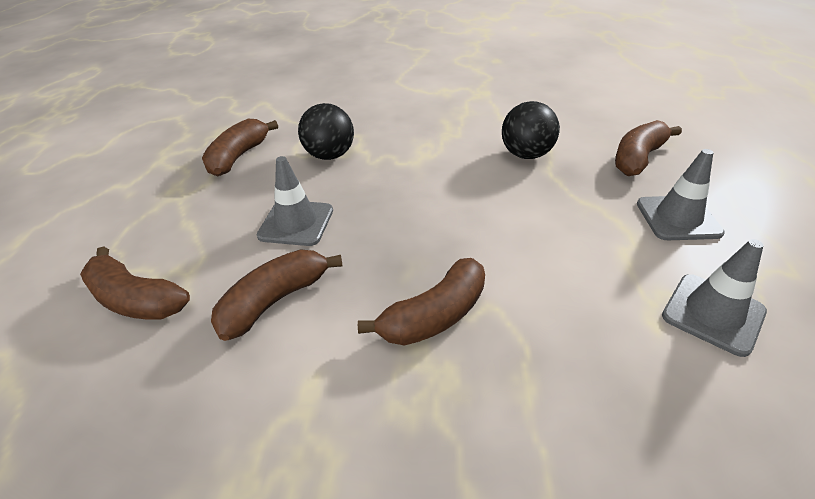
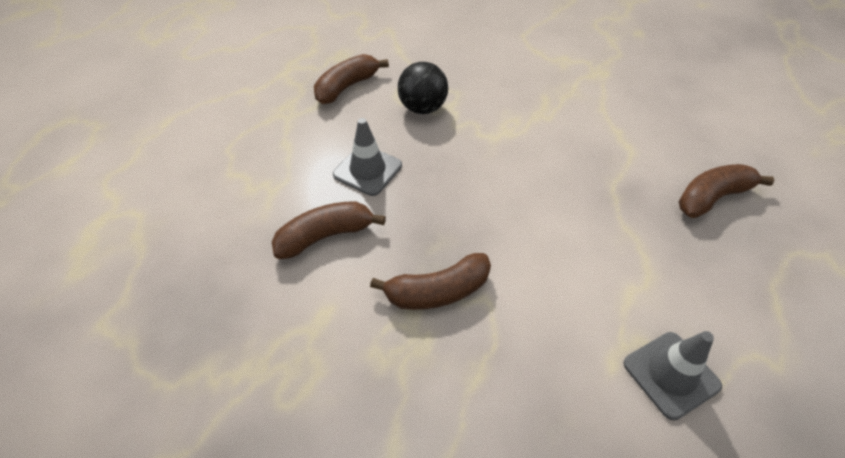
camera: 20 degrees right, 10 degrees up
(136, 300) = (231, 201): brown banana -> none
(526, 155) = (601, 160): black ball -> none
(678, 218) = (706, 275): grey traffic cone -> none

